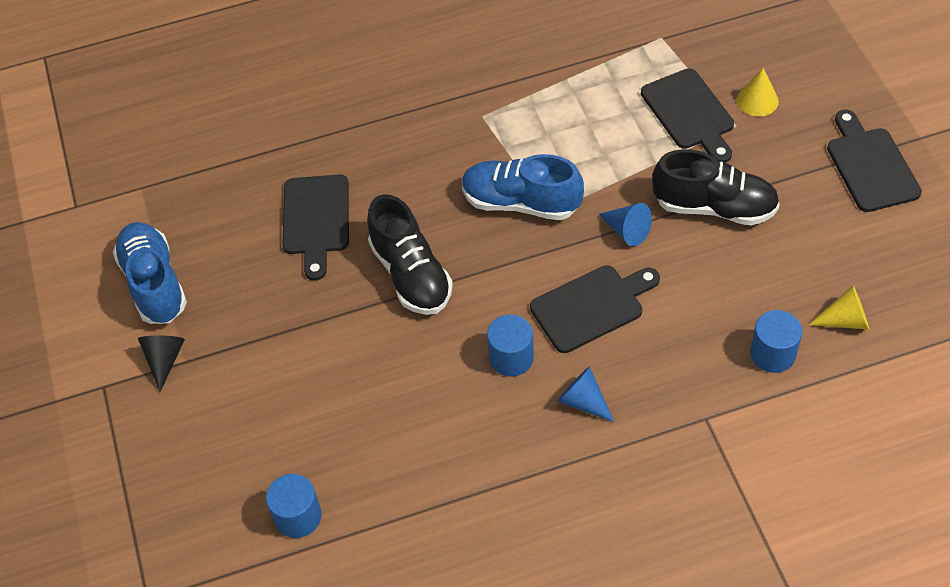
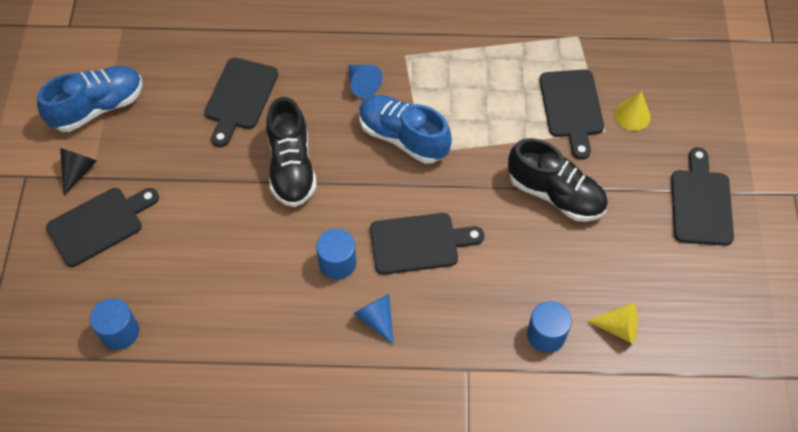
camera: 15 degrees right, 5 degrees up
(154, 283) = (98, 107): blue shoe -> blue shoe turned 60 degrees clockwise
(218, 409) = (99, 224): none -> black cutting board
(627, 231) = (476, 190): blue cone -> blue cone (362, 84)

